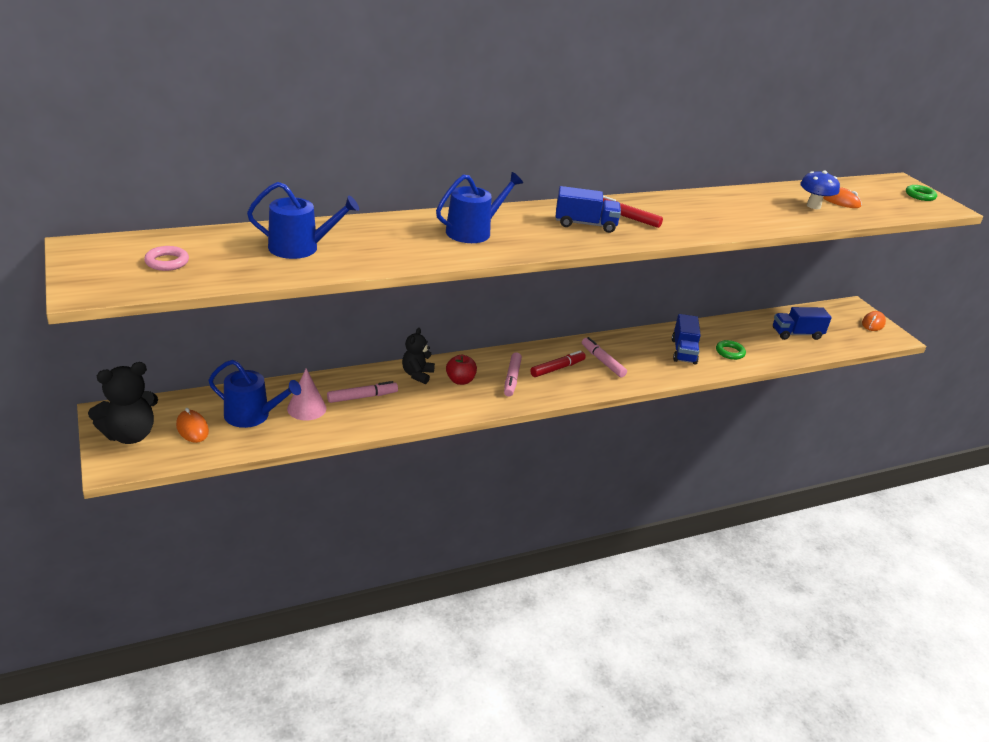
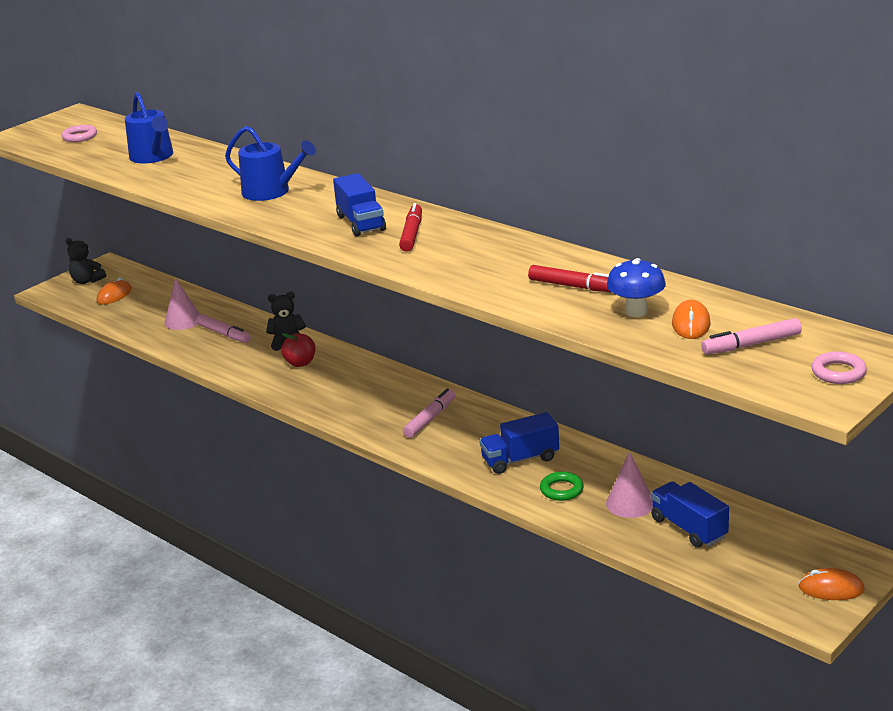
camera: 70 degrees right, 5 degrees down
(130, 435) = (87, 281): black teddy bear -> black teddy bear, size x0.63
(252, 415) = (152, 306): blue watering can -> none
(512, 379) = (333, 384): pink marker -> pink marker (751, 344)
(557, 368) = (383, 400): red marker -> red marker (574, 286)
(759, 339) = (630, 503): none -> pink cone
(920, 195) = (838, 372): green ring -> pink ring

